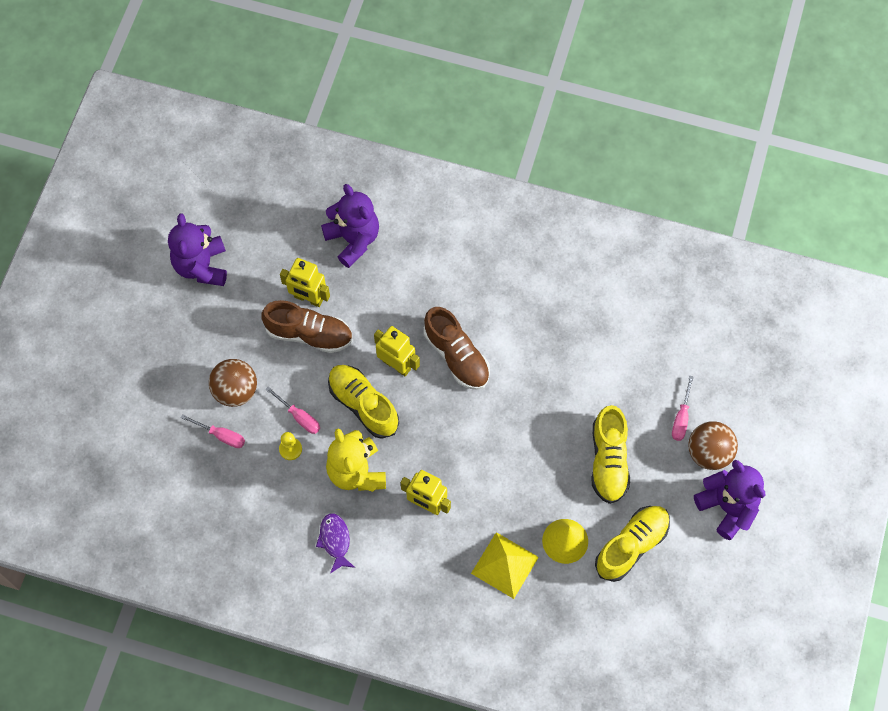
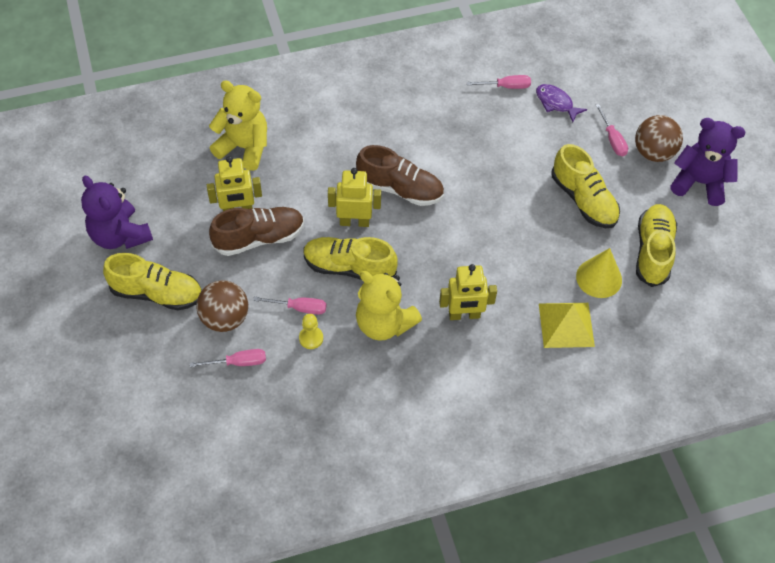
camera: 35 degrees left, 10 degrees down
(198, 336) = (157, 293): none -> yellow shoe
(335, 541) = (408, 390): purple fish -> purple fish (556, 103)
(353, 239) = (244, 147): purple teddy bear -> yellow teddy bear
(624, 308) = (506, 86): none -> pink screwdriver

